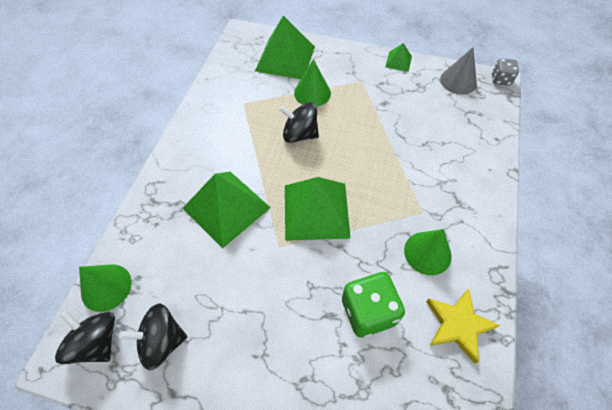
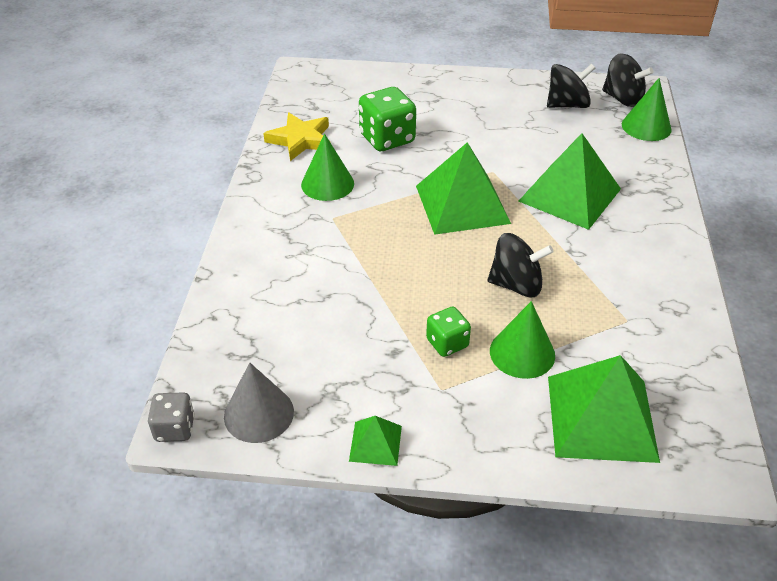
camera: 170 degrees right, 15 degrees down
(353, 103) = (447, 343): none -> green dice

